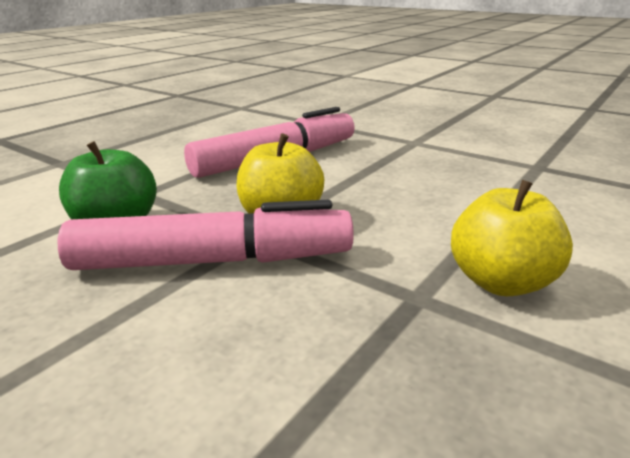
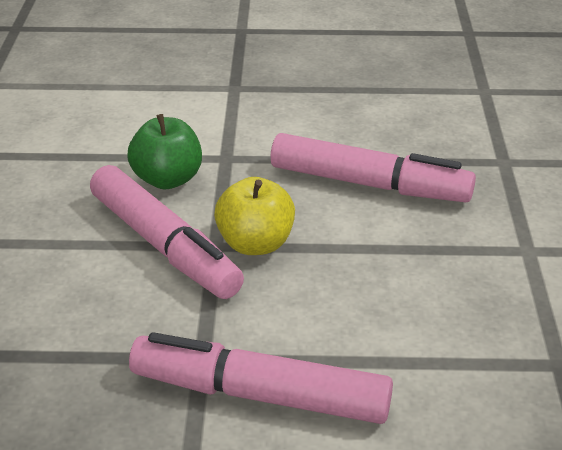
camera: 55 degrees right, 10 degrees up
(501, 282) = (260, 395): yellow apple -> pink marker

